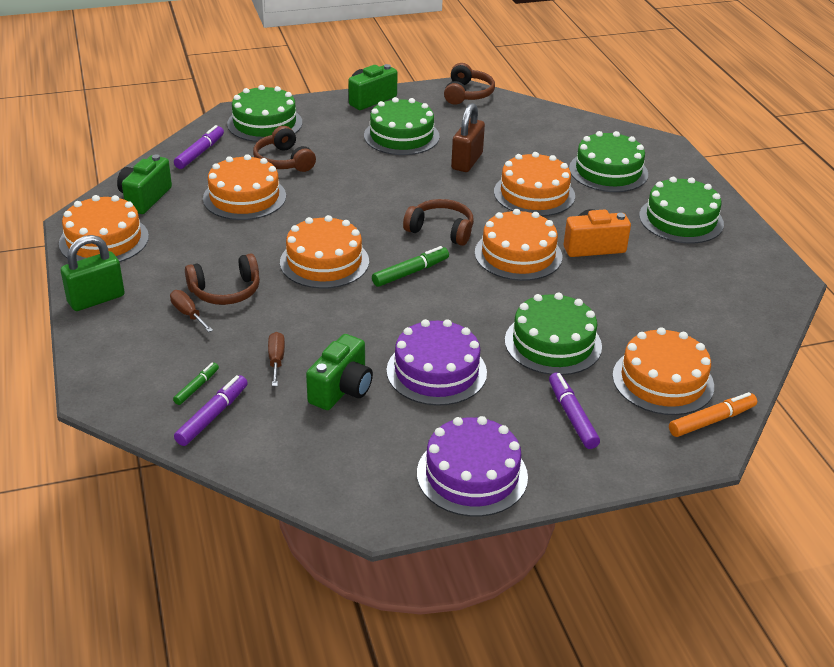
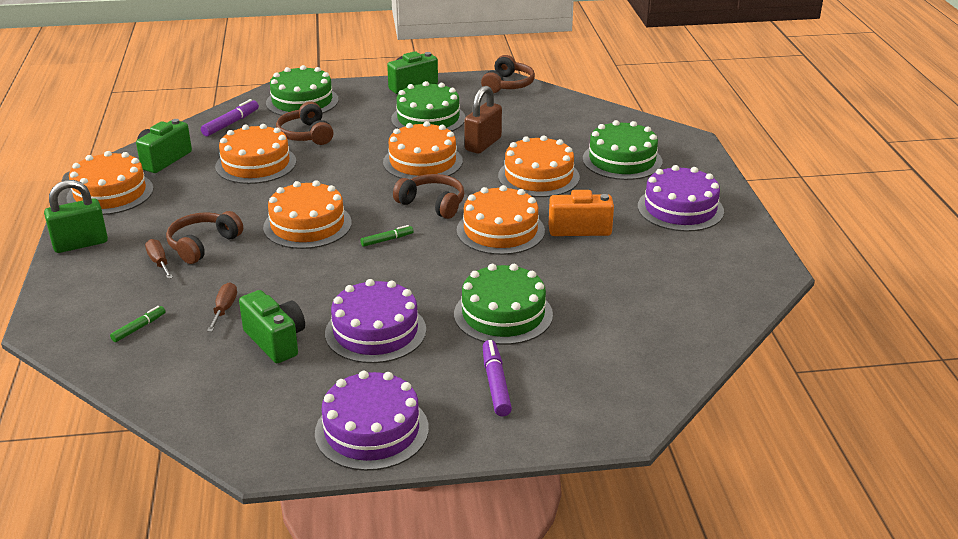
camera: 10 degrees right, 5 degrees down
(213, 416) = (142, 355): purple marker -> none
(226, 291) = (203, 245): brown headphones -> brown headphones turned 135 degrees clockwise
(342, 390) = (276, 341): green camera -> green camera turned 75 degrees counterclockwise
(410, 272) = (387, 240): green marker -> green marker, size x0.63
(663, 380) = (603, 358): orange cake -> orange cake (422, 161)
(681, 220) = (680, 209): green cake -> purple cake
(712, 421) = (640, 400): orange marker -> none

